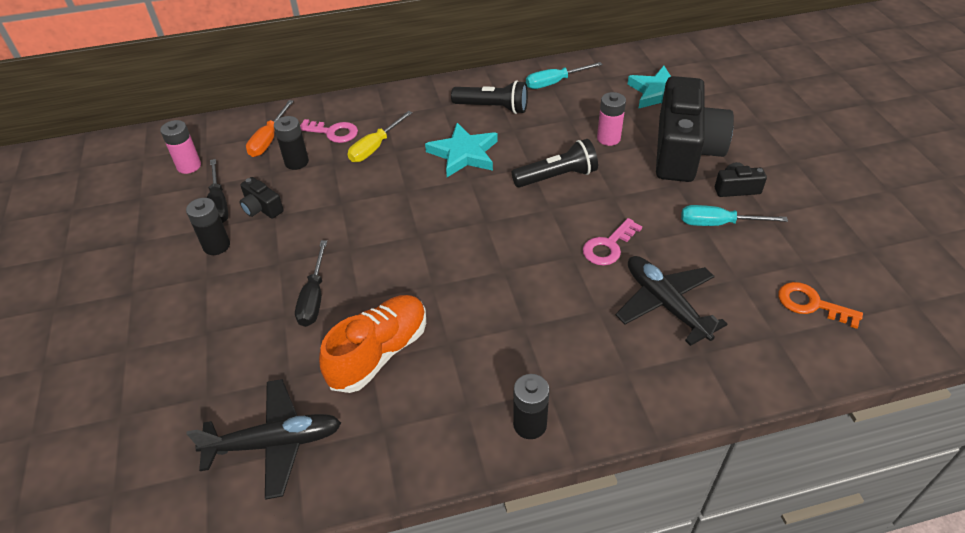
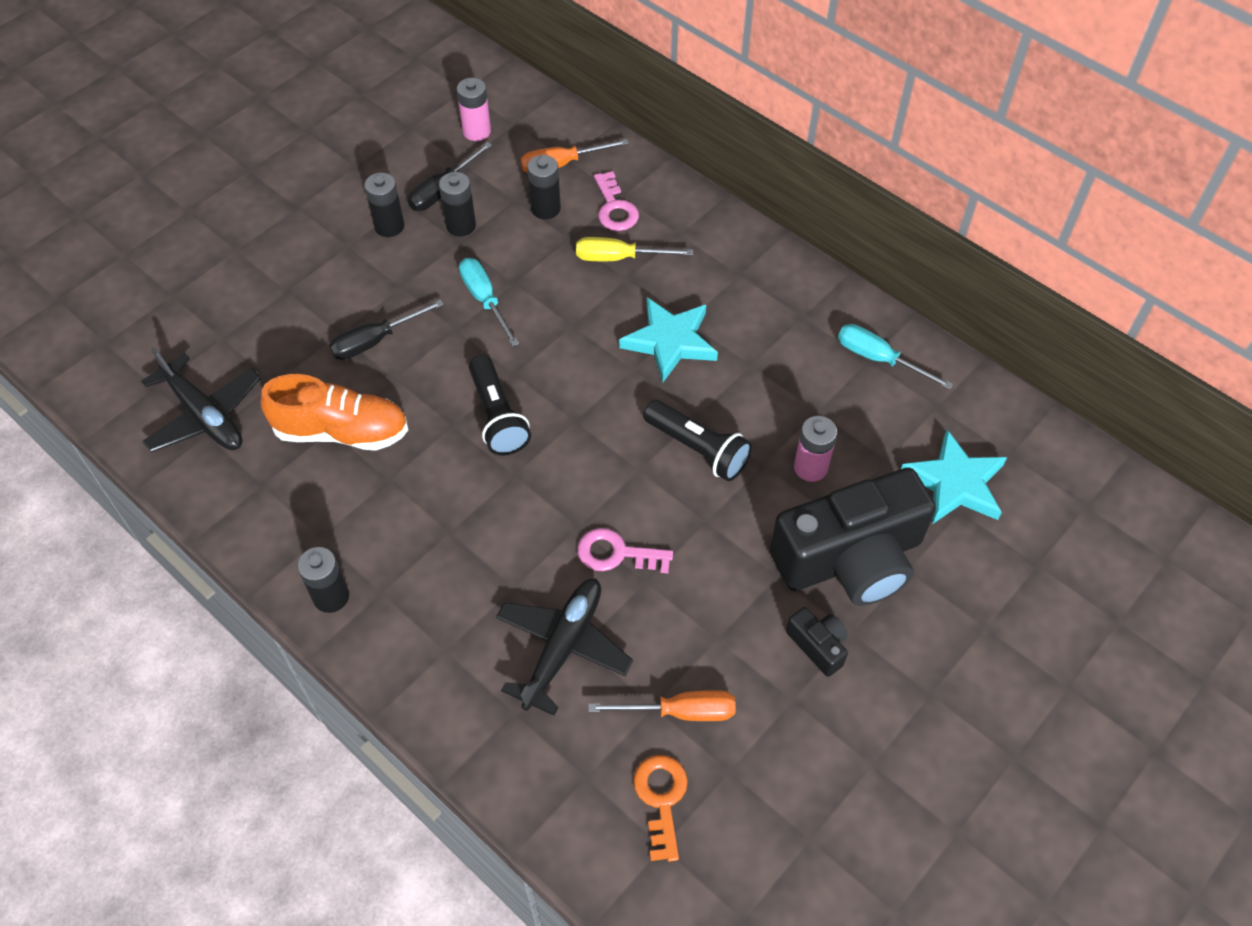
camera: 55 degrees right, 10 degrees up
(262, 208) = (461, 225): black camera -> black battery
(493, 108) = (775, 324): black flashlight -> black flashlight (498, 417)
(718, 224) = (735, 650): turquoise screwdriver -> turquoise screwdriver (484, 300)
(749, 267) = (680, 712): none -> orange screwdriver

